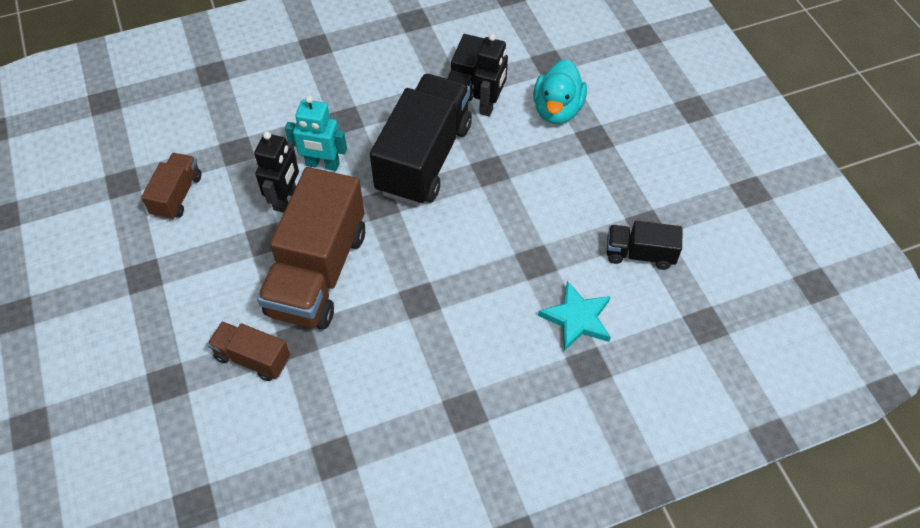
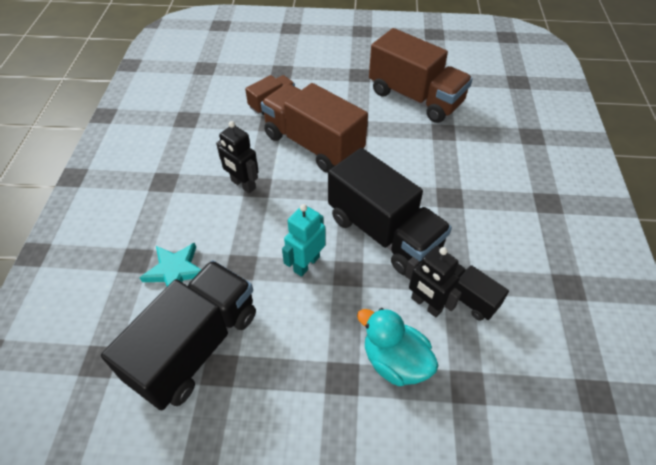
camera: 115 degrees right, 5 degrees down
(177, 195) = (415, 98): brown truck -> brown truck, size x2.01
(285, 199) = (385, 144): black robot -> black robot (243, 185)
(322, 164) = (408, 171): turquoise robot -> turquoise robot (306, 264)
(639, 254) = (195, 346): black truck -> black truck, size x2.01

